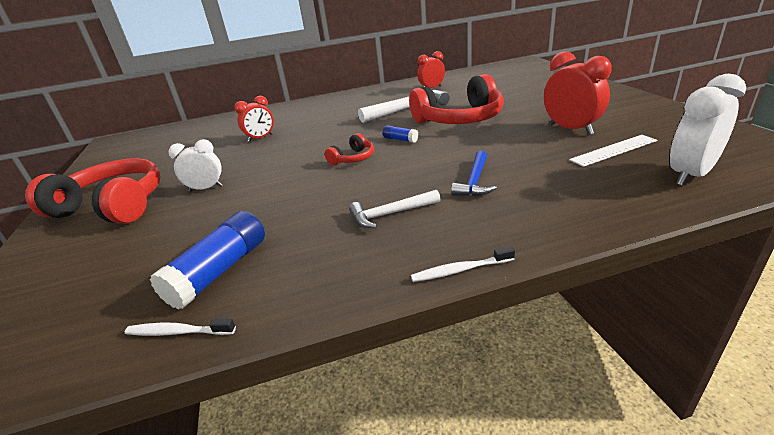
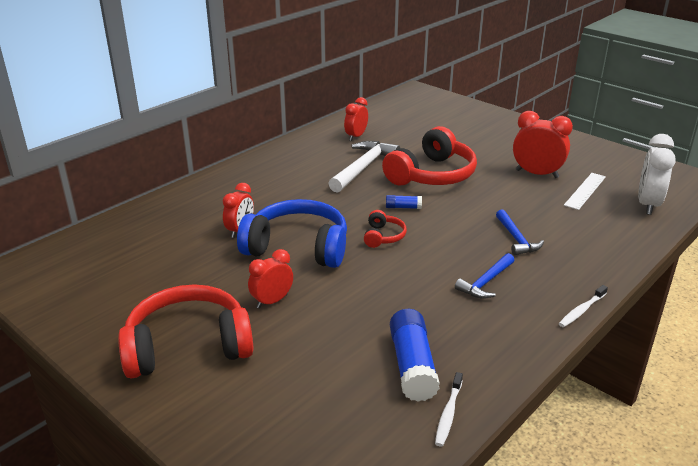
camera: 35 degrees left, 0 degrees up
(178, 332) = (448, 414): white toothbrush -> white toothbrush turned 45 degrees counterclockwise
(206, 189) = (272, 301): white clock -> red clock
(280, 155) = (298, 247): none -> blue headphones
(390, 214) = (486, 282): white hammer -> blue hammer

